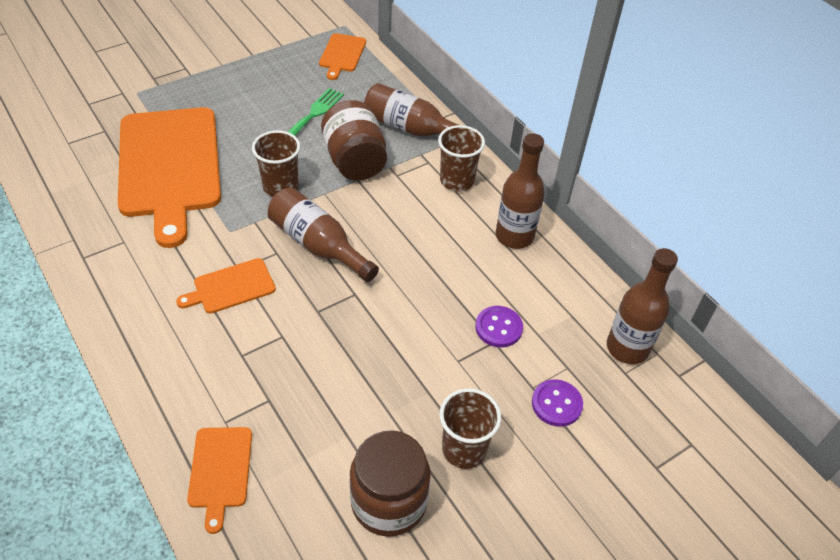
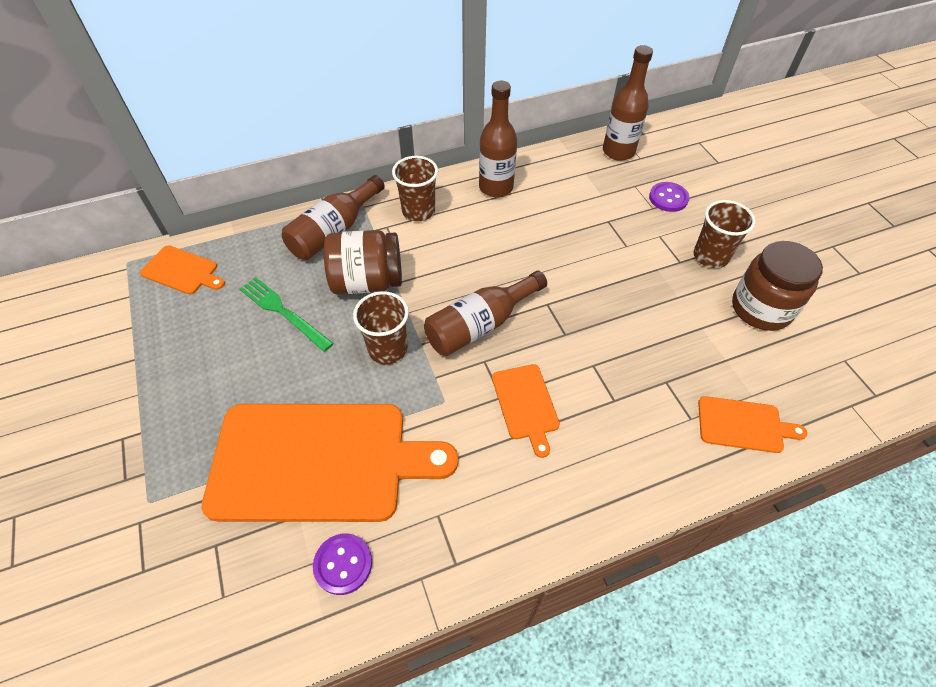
camera: 75 degrees left, 5 degrees up
(498, 328) = (594, 215): purple button -> purple button (343, 564)

